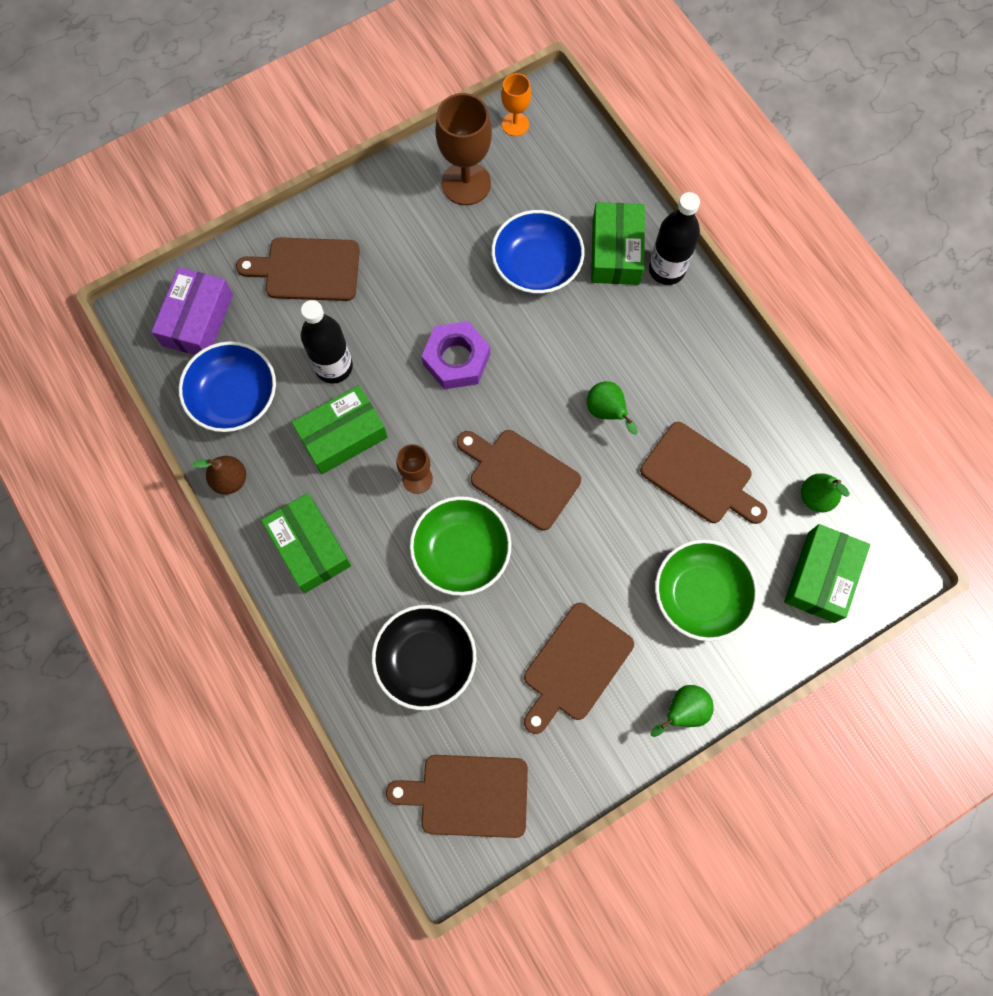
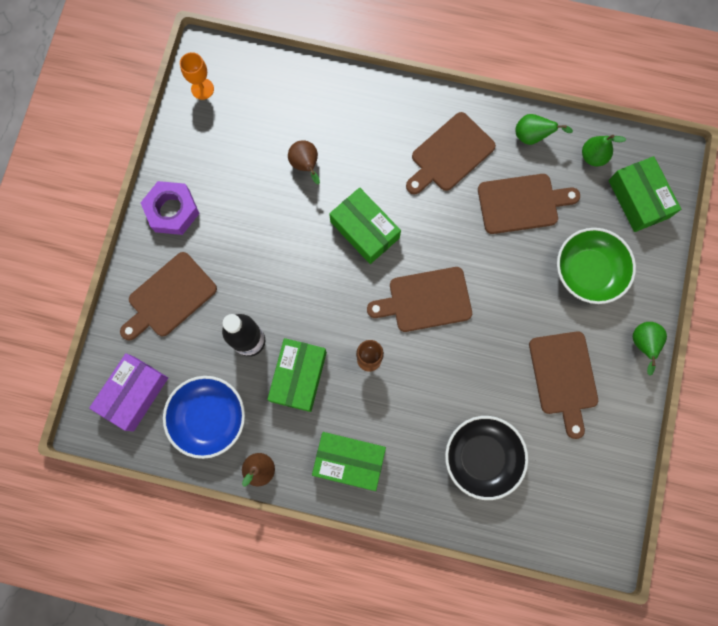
camera: 45 degrees left, 5 degrees up
(197, 320) = (134, 393): purple box -> purple box turned 60 degrees clockwise
(456, 359) = (317, 266): purple nut -> purple nut (172, 211)
(461, 552) = (438, 376): green bowl -> none
(466, 183) = (211, 153): brown goblet -> none
(468, 795) = (580, 506): brown cutting board -> brown cutting board (449, 154)
(536, 265) = (306, 165): blue bowl -> brown pear
(607, 412) = (435, 215): green pear -> green pear (532, 136)
(616, 252) = (343, 114): green box -> green box (364, 230)
(666, 269) = (383, 98): black bottle -> none

